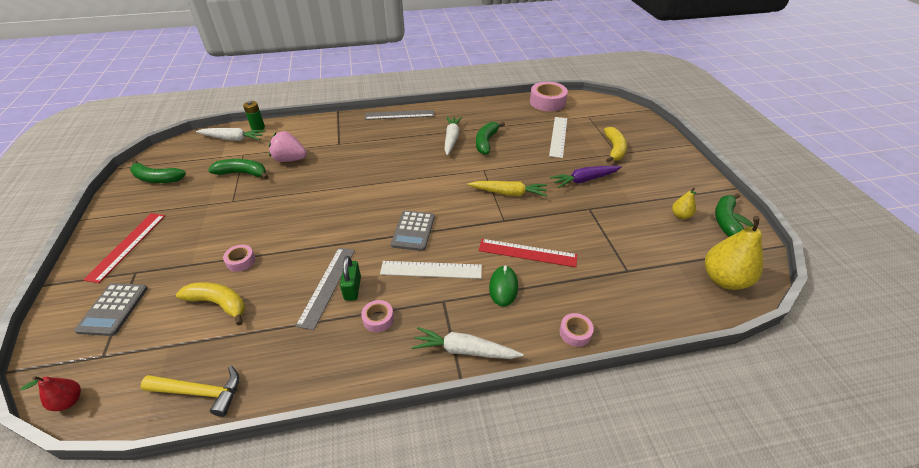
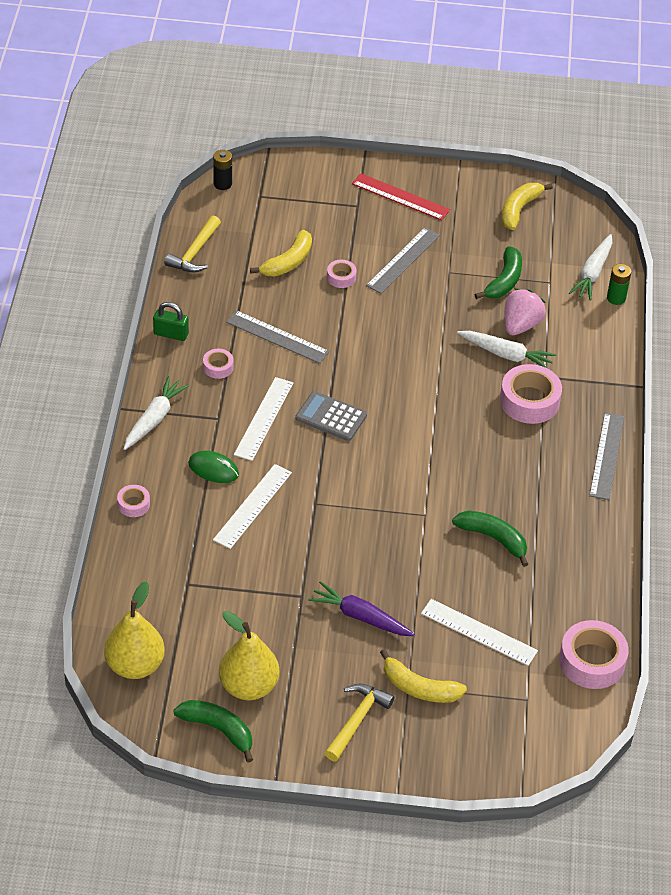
camera: 105 degrees right, 5 degrees up
(69, 401) = (222, 184): red pear -> black battery
(113, 309) = (312, 196): grey calculator -> none
(157, 179) = (519, 209): green banana -> yellow banana
(217, 228) = (403, 260): none -> grey ruler
(352, 288) = (265, 355): green padlock -> green padlock (171, 334)
(363, 146) = (529, 401): none -> pink tape
(451, 139) = (515, 500): white carrot -> white carrot (506, 355)
(509, 193) = (364, 525): yellow carrot -> none
(527, 253) = (252, 506): red ruler -> white ruler
(584, 180) = (360, 617): purple carrot -> purple carrot turned 60 degrees counterclockwise
(658, 167) = (357, 720): none -> yellow hammer
(680, 215) = (248, 686): yellow pear -> yellow pear, size x2.00

